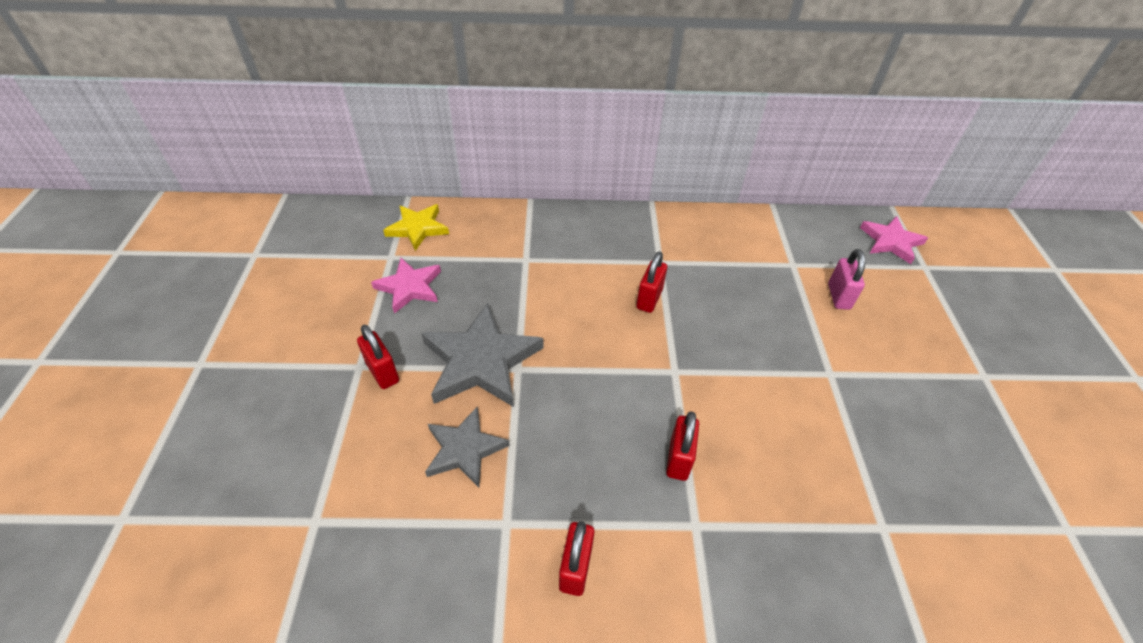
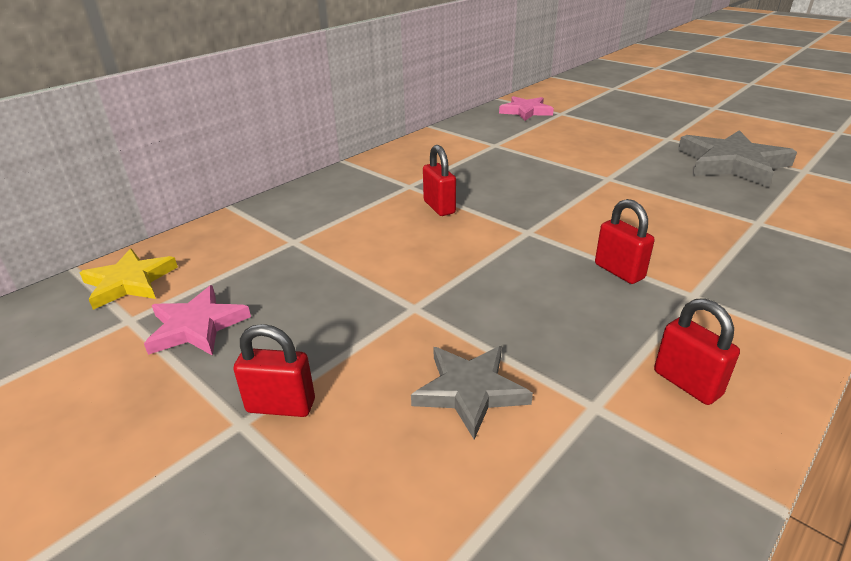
camera: 45 degrees left, 15 degrees down
(480, 361) = (372, 325): grey star -> grey star (731, 164)
(838, 296) = (546, 145): pink padlock -> none

